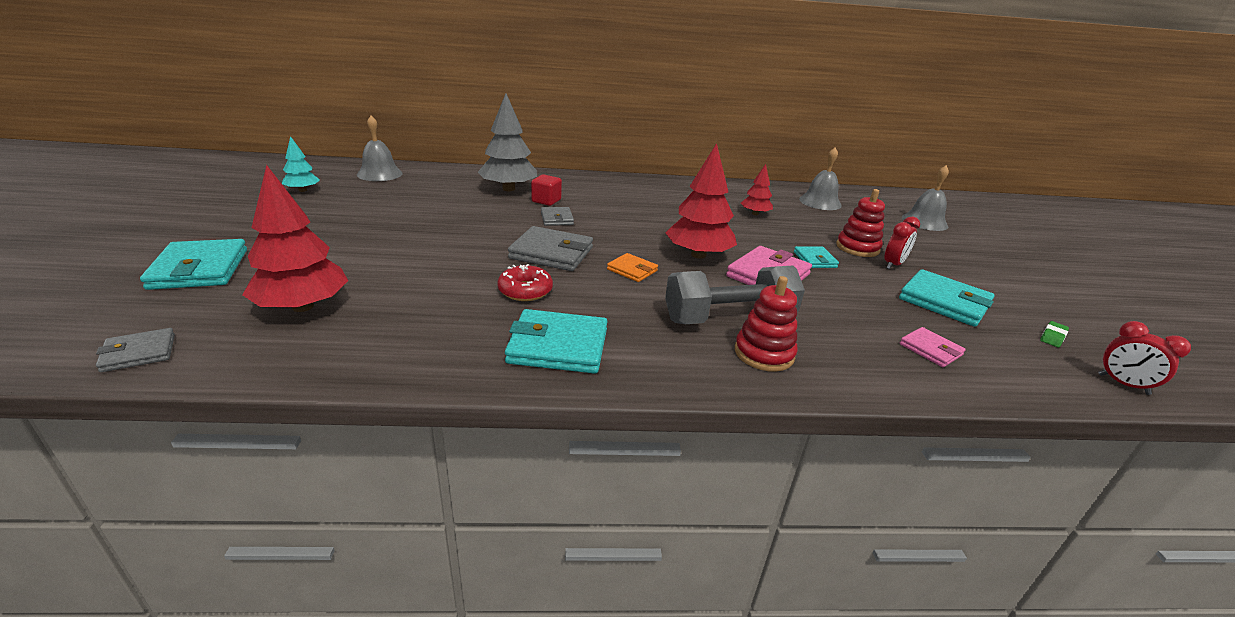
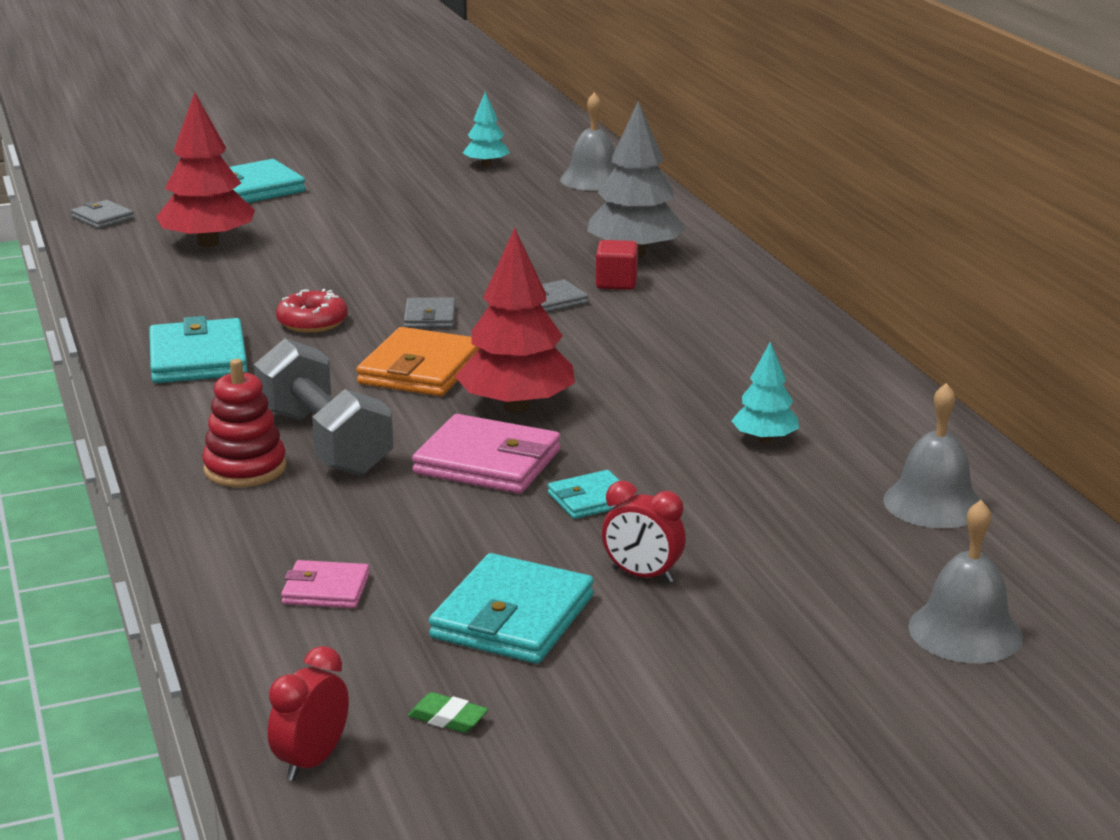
camera: 75 degrees right, 5 degrees down
(551, 253) = (430, 317): grey wallet -> grey wallet, size x0.56
(632, 270) = (420, 369): orange wallet -> orange wallet, size x1.79
(755, 214) = (764, 439): red tree -> turquoise tree
(857, 248) = (693, 541): red stacking toy -> none
(930, 350) = (326, 589): pink wallet -> pink wallet turned 60 degrees clockwise

